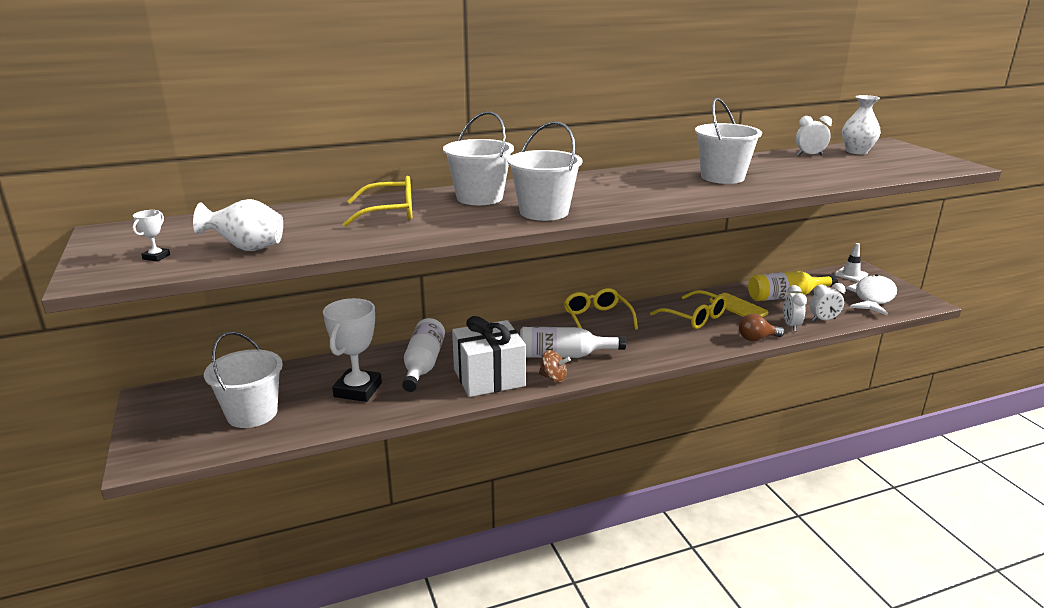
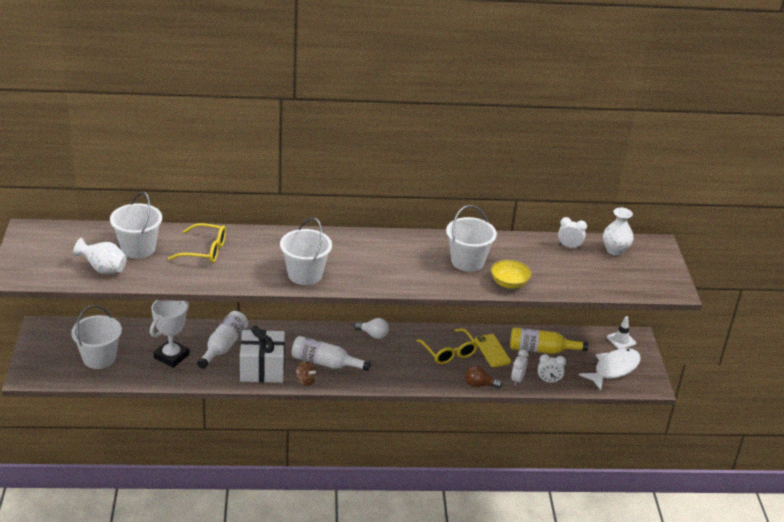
camera: 15 degrees right, 10 degrees up
(156, 257) = (50, 265): white trophy -> none
(479, 198) = (273, 246): white bucket -> white bucket (138, 248)
(597, 319) = (373, 334): yellow glasses -> white light bulb
(790, 184) = (509, 283): none -> yellow bowl

